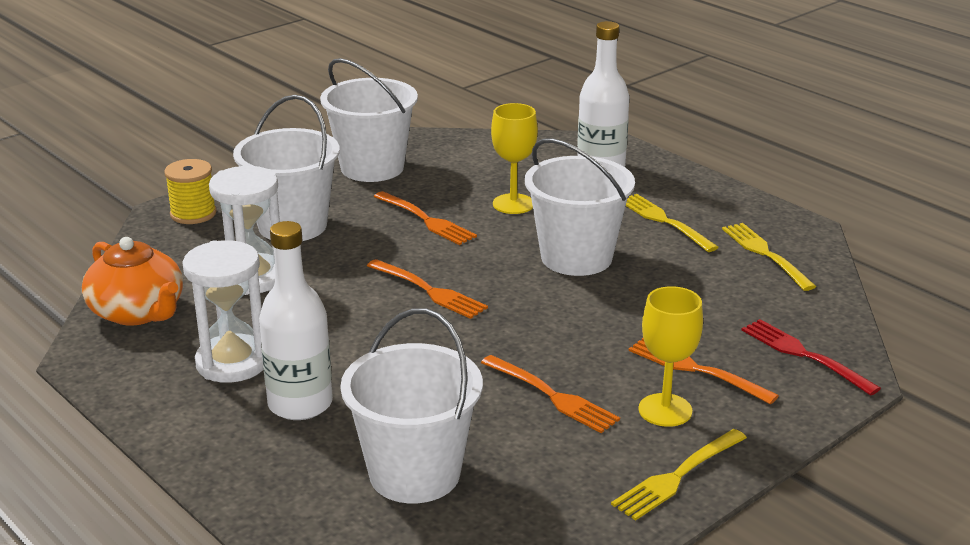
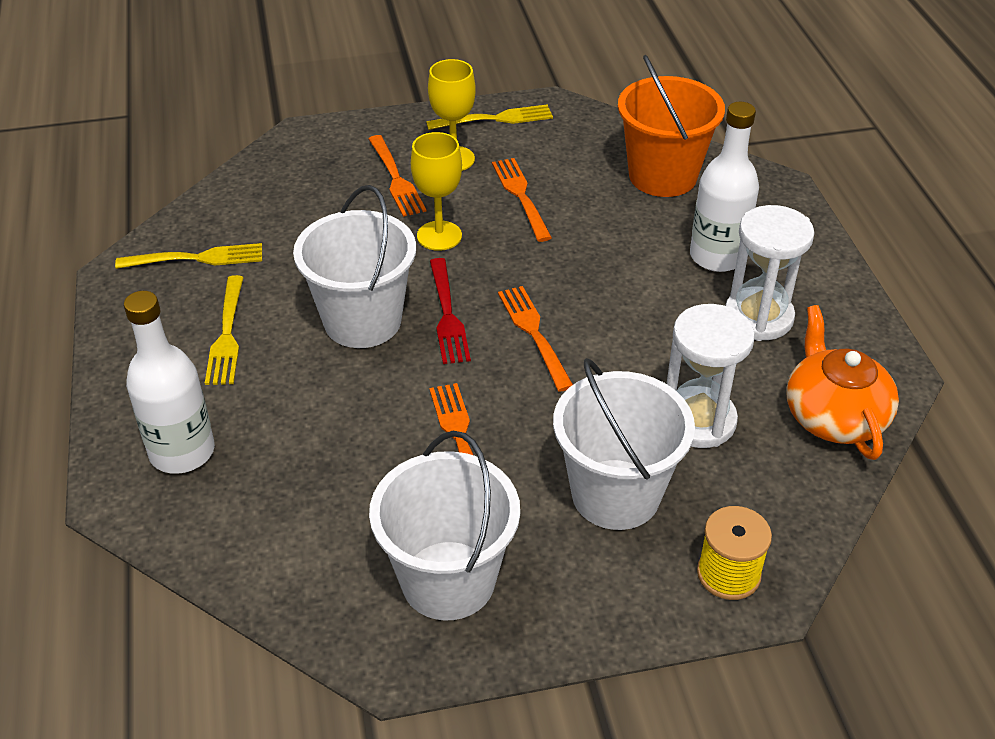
camera: 150 degrees left, 15 degrees up
(414, 474) = (662, 176): white bucket -> orange bucket
(513, 204) = (344, 427): yellow goblet -> yellow goblet (439, 236)
(765, 254) = (197, 258): yellow fork -> yellow fork turned 105 degrees counterclockwise
(804, 355) = (306, 162): red fork -> red fork (447, 315)

